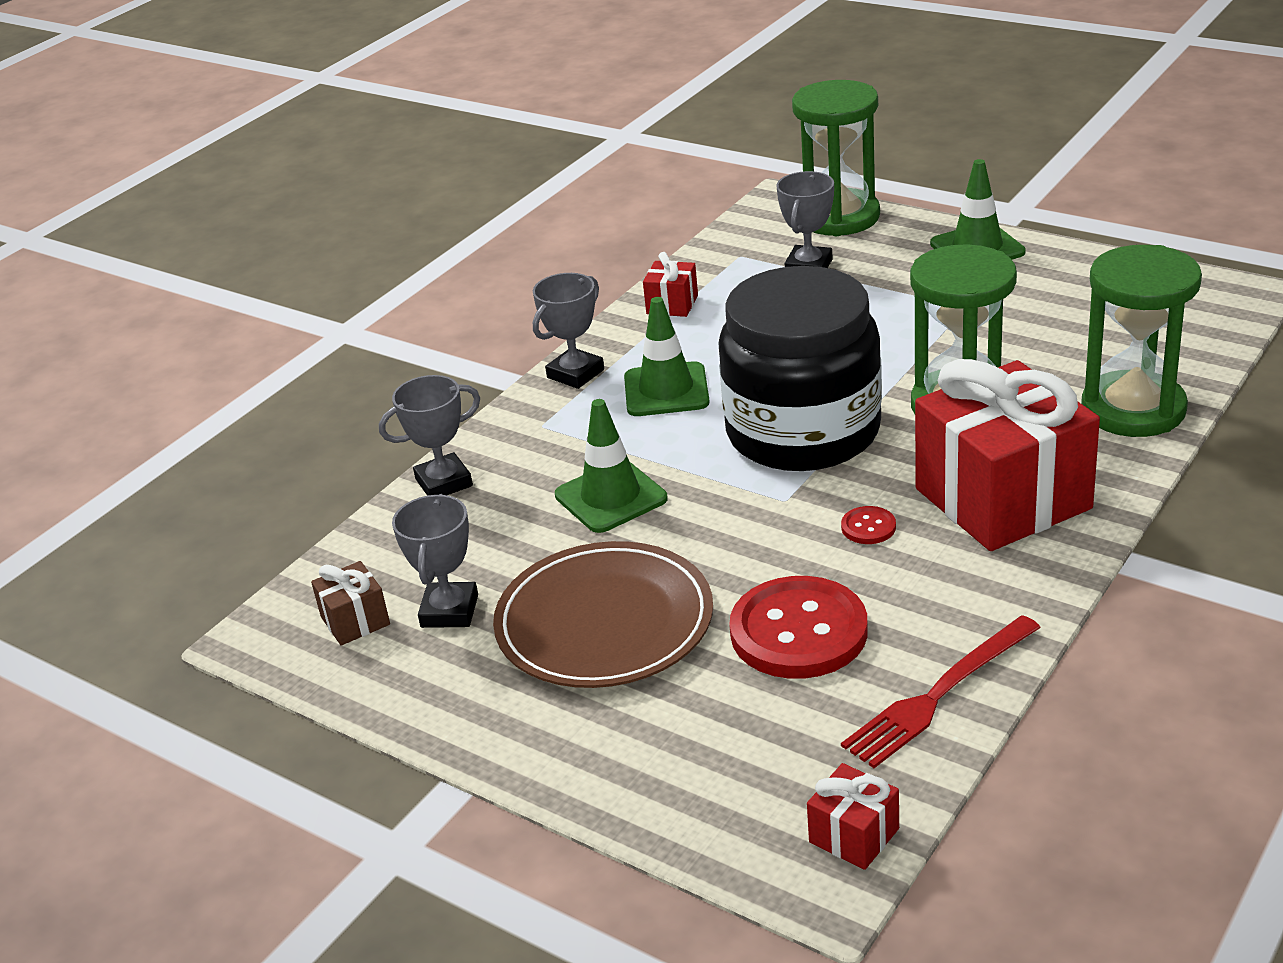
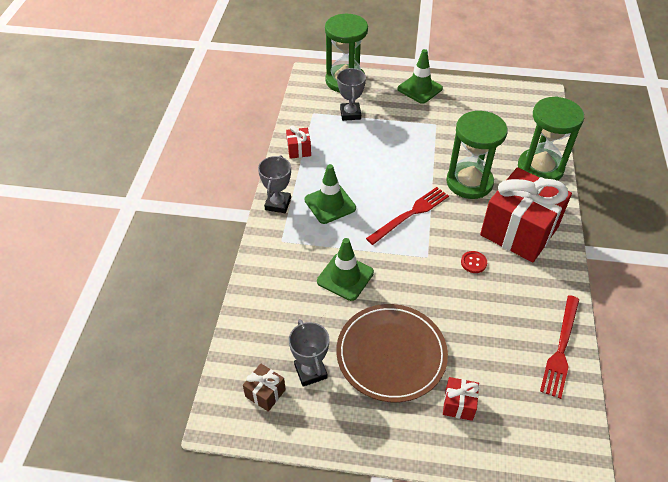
camera: 30 degrees left, 15 degrees up
(444, 482) = (254, 290): grey trophy -> none
(798, 632) = (481, 332): red button -> none
(803, 432) = (410, 214): black jar -> red fork
(854, 835) = (576, 439): red gift -> red gift (458, 404)

